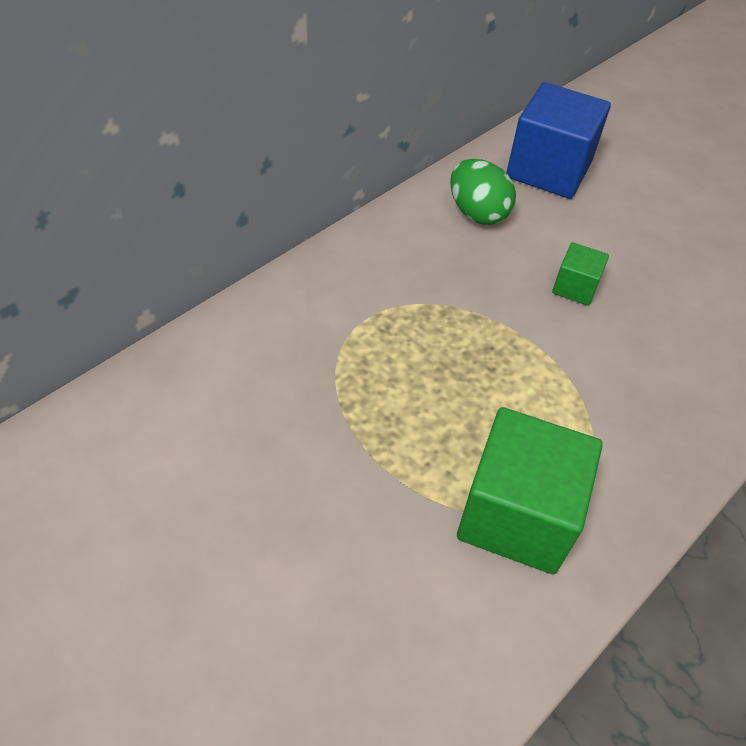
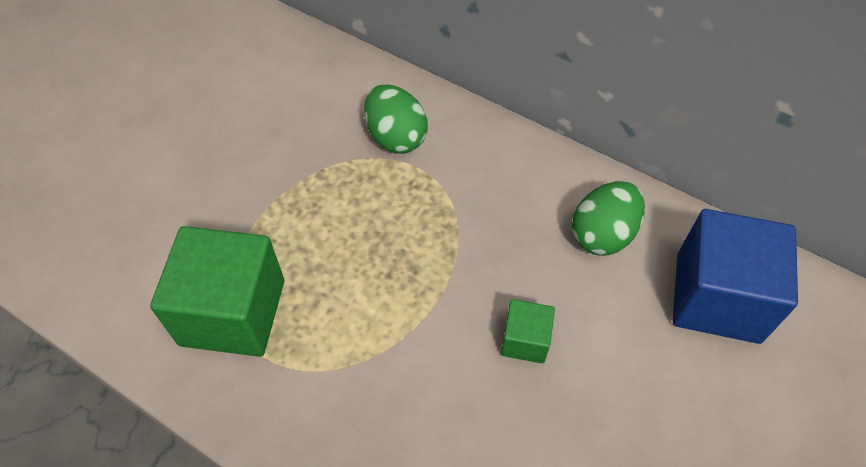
camera: 80 degrees right, 5 degrees up
(317, 329) = (396, 137): none -> green egg

